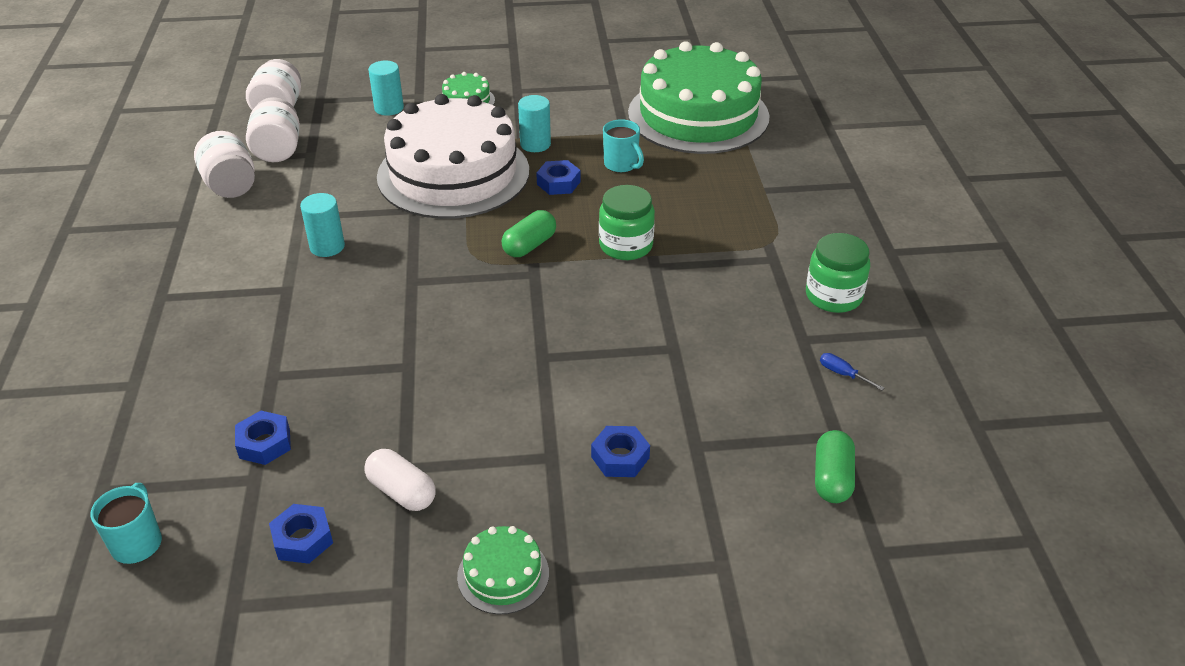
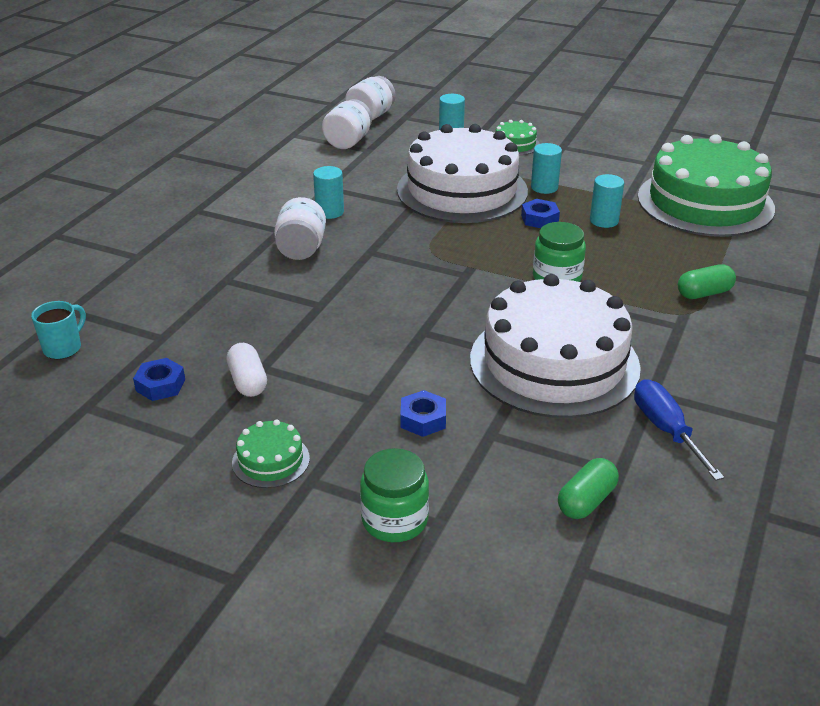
camera: 30 degrees right, 5 degrees down
(231, 186) = (297, 156): white jar -> white jar (301, 249)
(264, 443) = (186, 319): blue nut -> none
(529, 245) = (478, 255): green capsule -> green capsule (704, 293)
(621, 165) = (604, 221): turquoise mug -> turquoise cylinder
(694, 342) = (554, 362): none -> white cake
(833, 296) = (710, 370): green jar -> green jar (394, 520)
(842, 374) = (666, 430): blue screwdriver -> blue screwdriver, size x2.11

